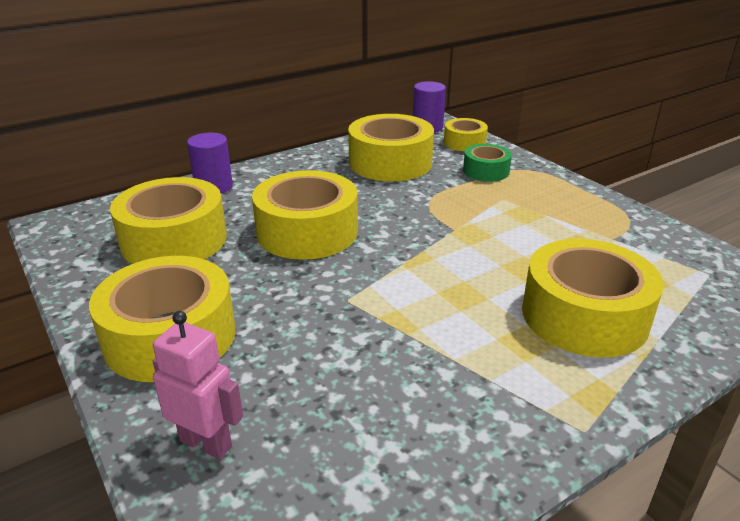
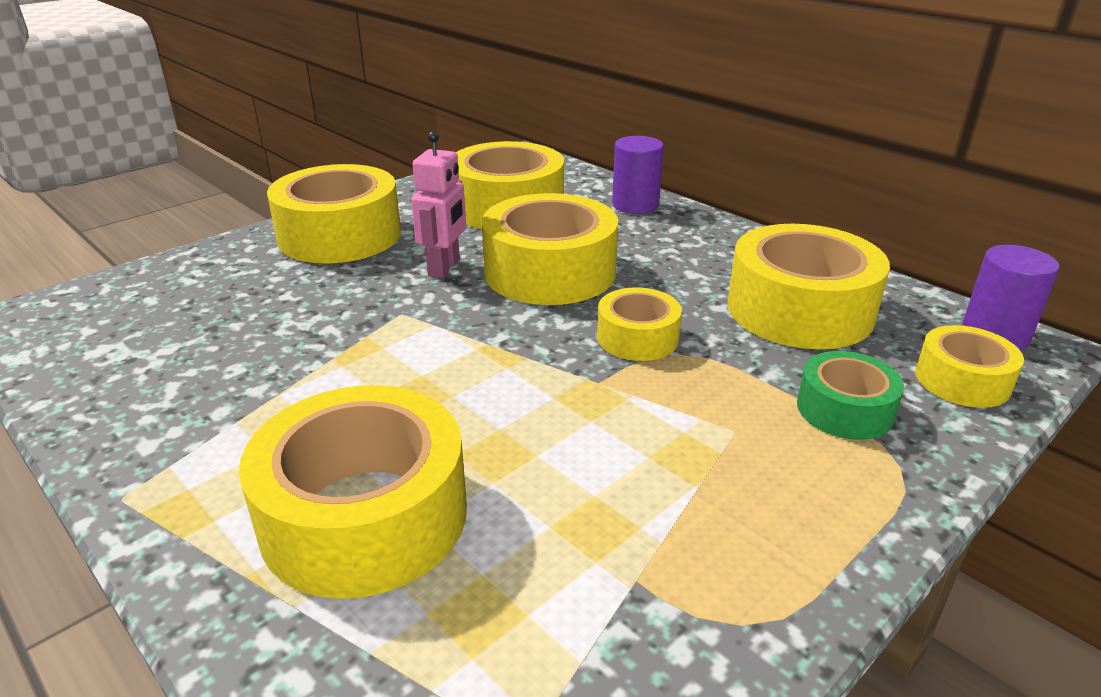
camera: 80 degrees right, 0 degrees up
(206, 443) = (195, 274): pink robot -> pink robot (444, 268)
(408, 211) = (637, 338): none -> yellow tape

